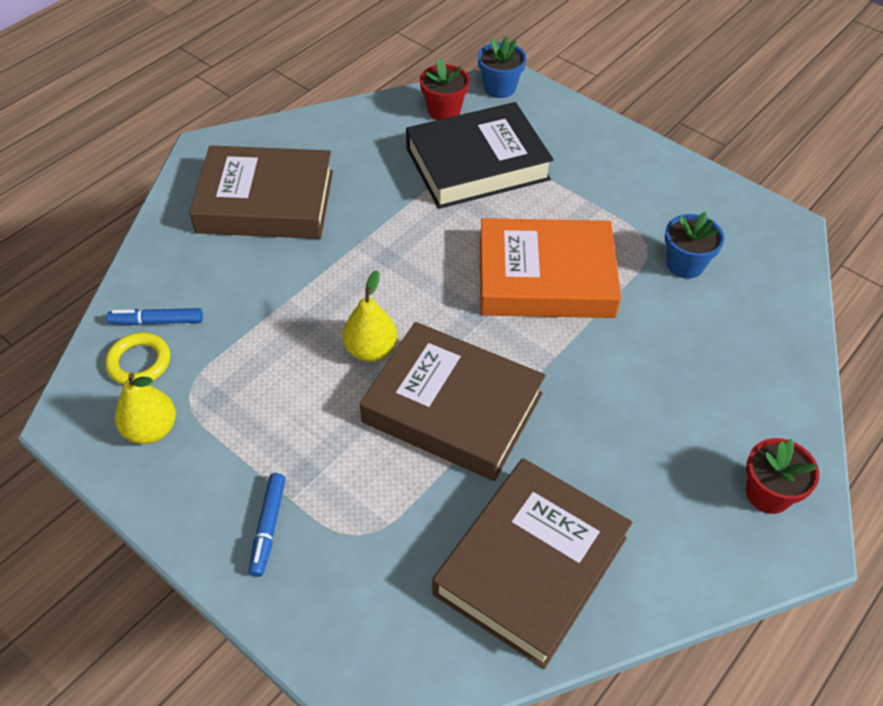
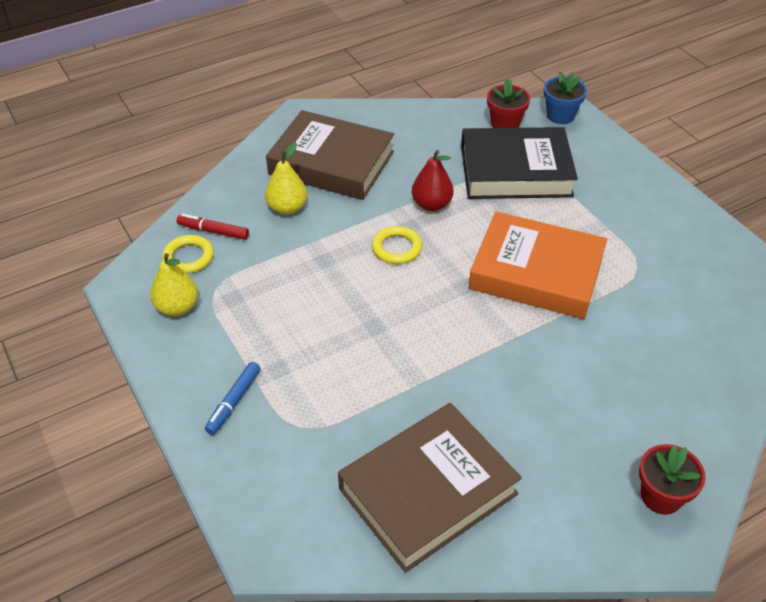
camera: 20 degrees right, 5 degrees down
(157, 321) = (213, 231): blue marker -> red marker
(371, 350) = (367, 293): yellow pear -> yellow pear (287, 208)
(382, 287) = (396, 248): none -> yellow ring
(401, 225) = (431, 204): none -> red pear
(452, 408) = (415, 353): brown book -> none
(685, 264) = (665, 292): blue flower pot -> none

